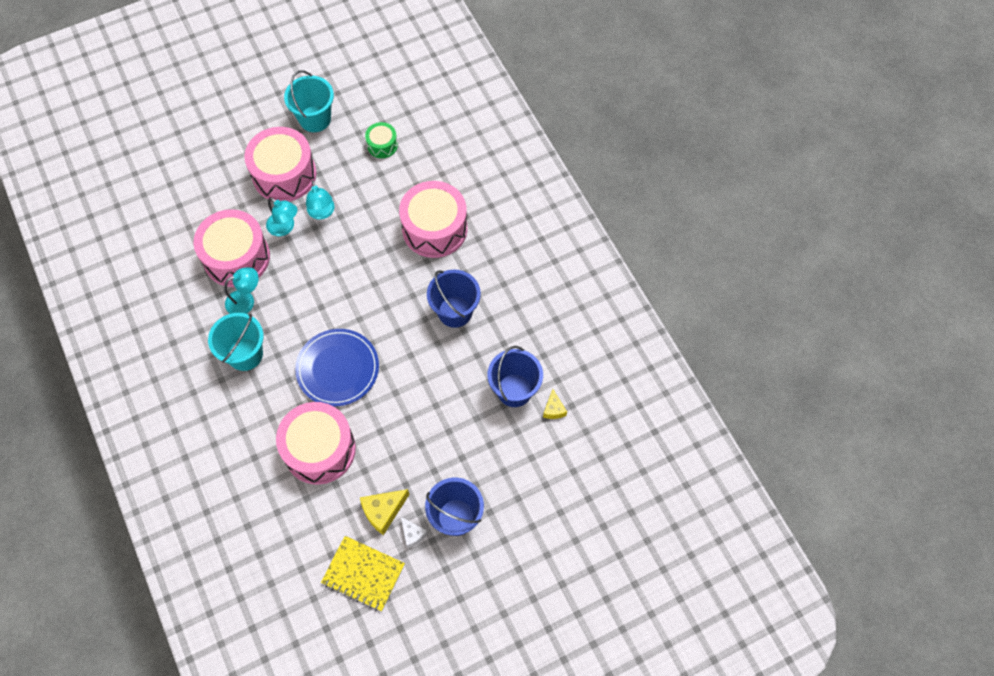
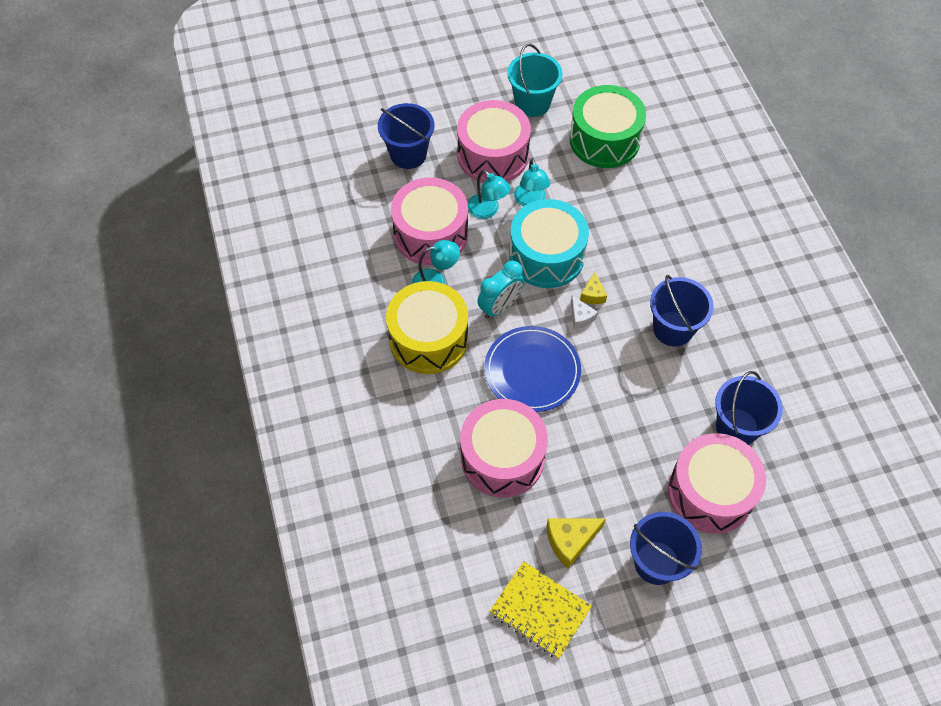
camera: 10 degrees right, 5 degrees down
(208, 185) = (408, 154): none -> blue bucket
(245, 354) = (428, 339): turquoise bucket -> yellow drum
(304, 315) = (500, 307): none -> turquoise clock
(340, 262) = (546, 256): none -> turquoise drum
(382, 145) = (604, 140): green drum -> green drum, size x2.05
(412, 534) = (603, 573): white cheese -> white cheese (581, 317)
(434, 229) = (656, 236): pink drum -> pink drum (710, 492)
(554, 409) = (782, 456): yellow cheese -> yellow cheese (593, 294)

